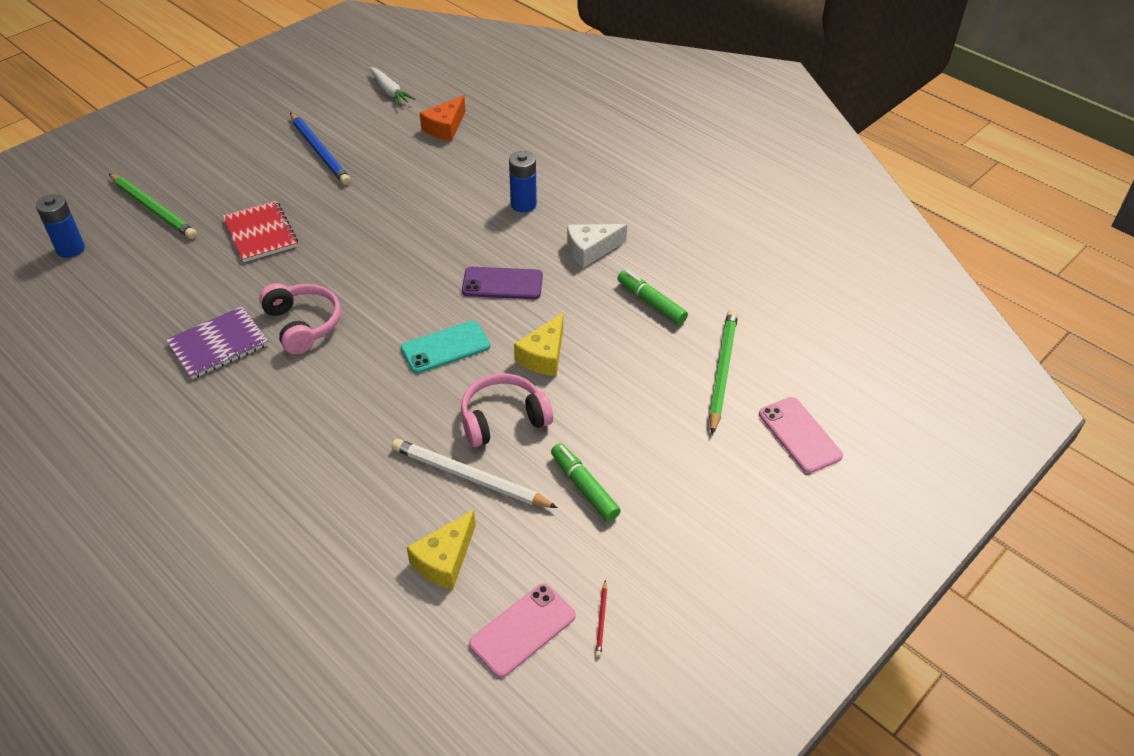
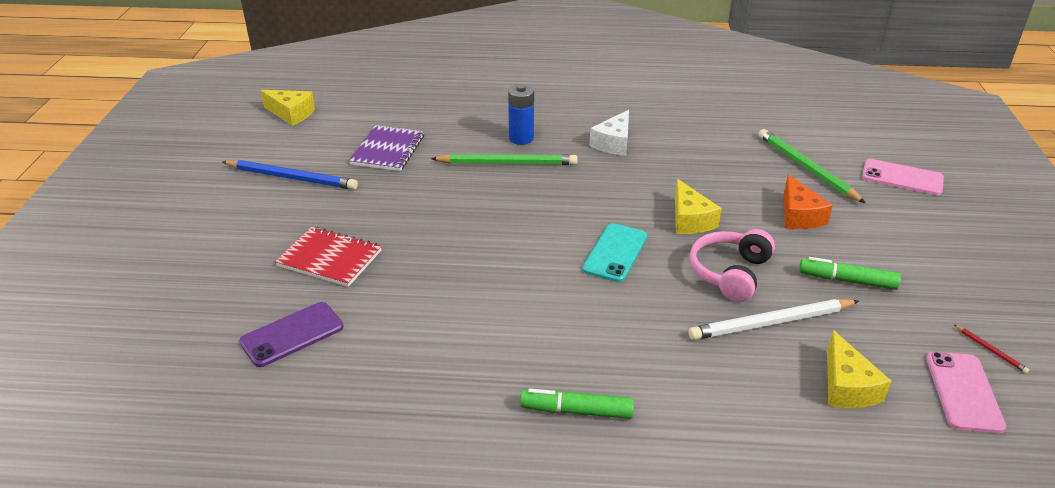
camera: 40 degrees left, 10 degrees down
(70, 249) = (135, 372): blue battery -> none
(153, 209) = (184, 293): green pencil -> green pencil (507, 163)
(218, 344) = (424, 359): purple notebook -> purple notebook (388, 150)
(303, 324) = (477, 301): pink headphones -> none
(390, 91) = (291, 114): white carrot -> yellow cheese
(445, 127) = (380, 118): orange cheese -> orange cheese (799, 215)
(502, 283) = (588, 192): purple phone -> purple phone (292, 334)
(651, 303) = (702, 153): green marker -> green marker (577, 411)

